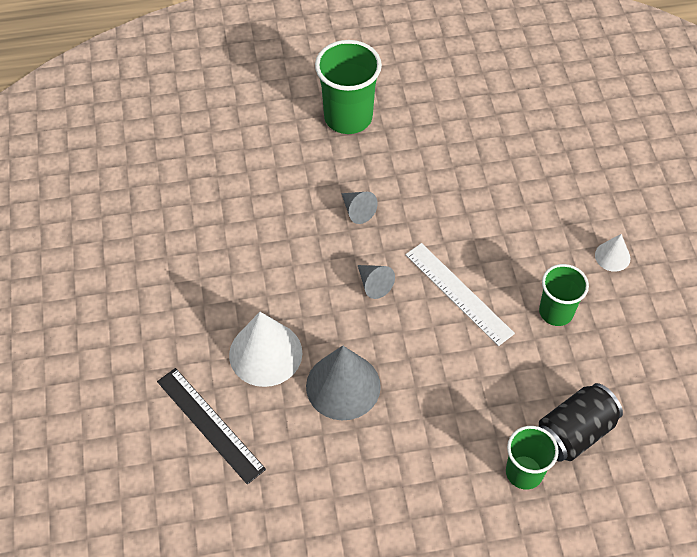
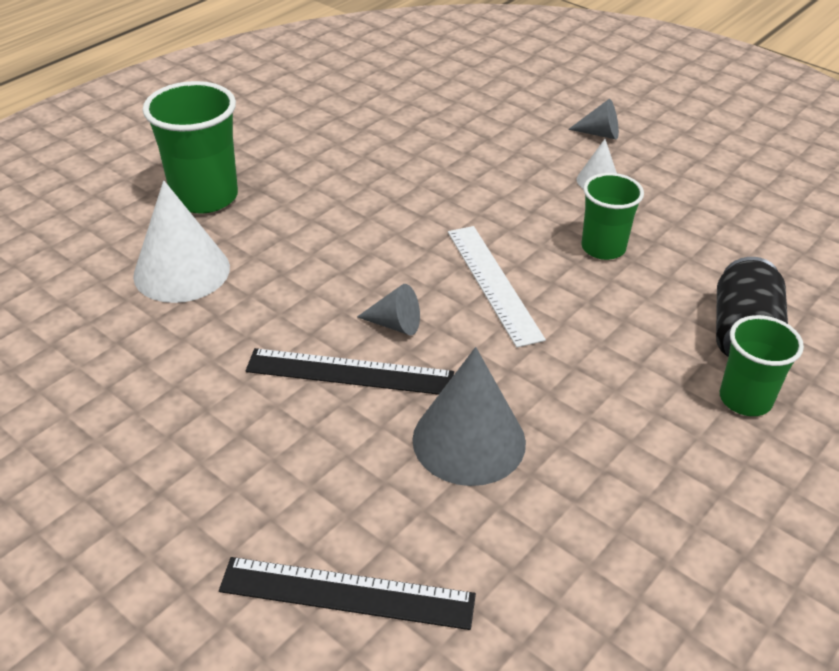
camera: 40 degrees left, 15 degrees down
(265, 353) = (338, 465): white cone -> white cone (182, 271)
(320, 300) = (349, 372): none -> black ruler
(357, 211) = (303, 269): grey cone -> grey cone (599, 134)
(459, 293) = (493, 283): white ruler -> white ruler turned 60 degrees clockwise

